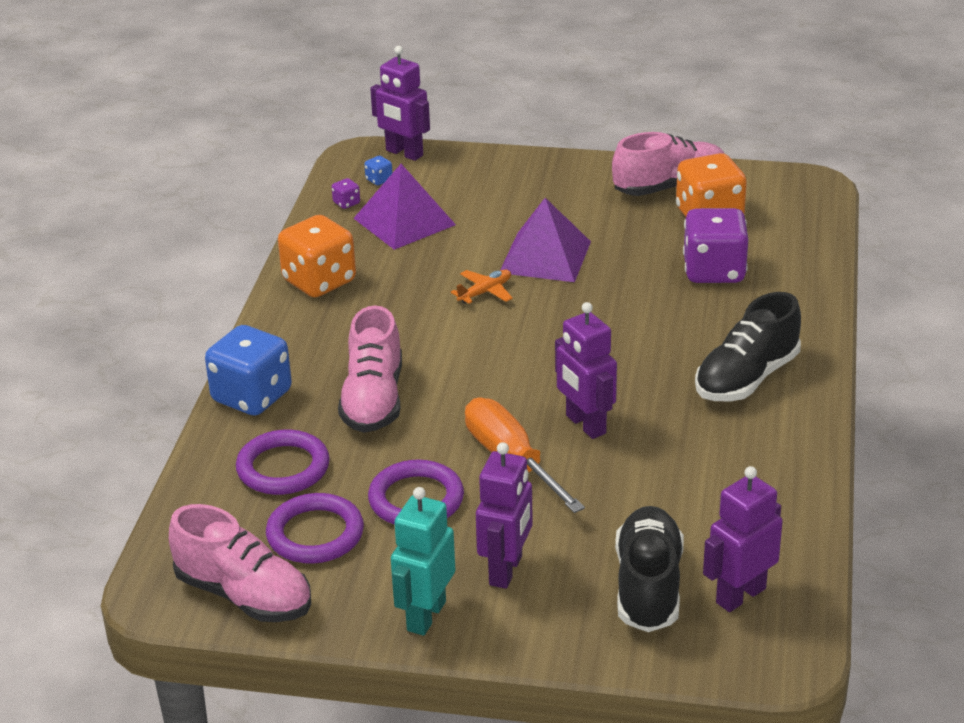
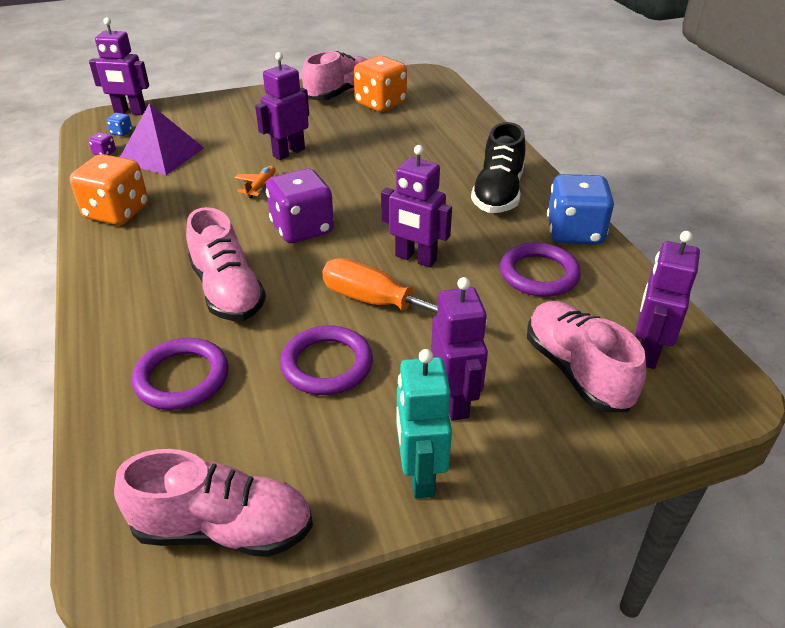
camera: 30 degrees left, 5 degrees up
(252, 397) = (111, 322): blue dice -> blue dice (574, 233)
(315, 534) = (255, 432): purple ring -> purple ring (539, 274)
(545, 257) = (288, 152): purple pyramid -> purple robot
(648, 587) = (576, 371): black shoe -> pink shoe
(714, 271) = (413, 134): purple dice -> purple dice (302, 229)

